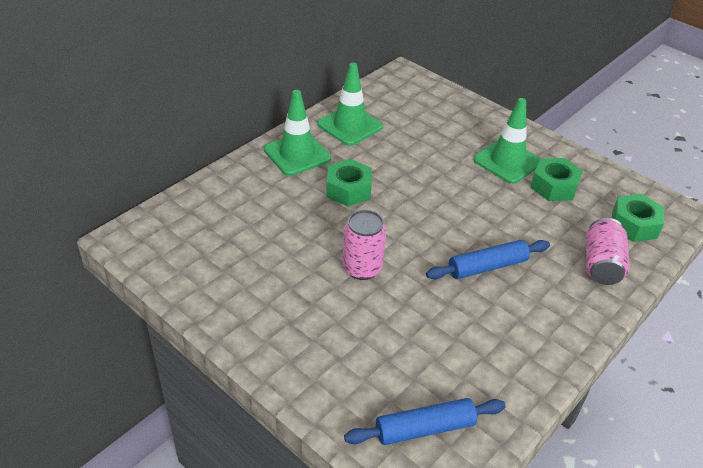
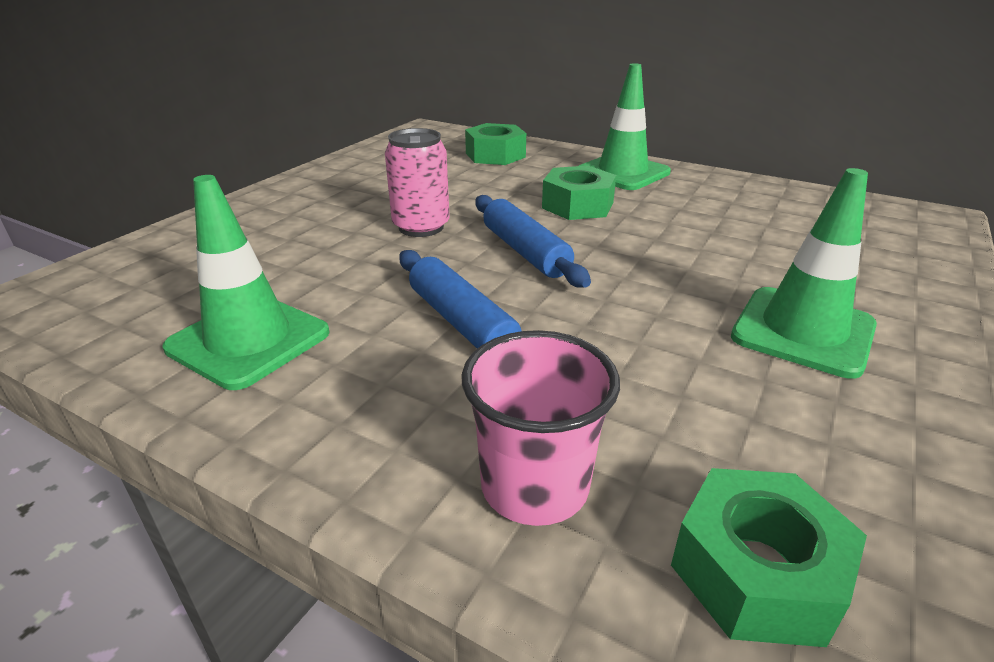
camera: 80 degrees right, 10 degrees down
(350, 125) = (725, 193): green traffic cone -> green traffic cone (248, 340)
(424, 428) = (123, 289): blue rolling pin -> blue rolling pin (525, 251)
(554, 186) = (783, 400): green nut -> green nut (495, 155)
(601, 264) = (534, 486): pink can -> pink cup

